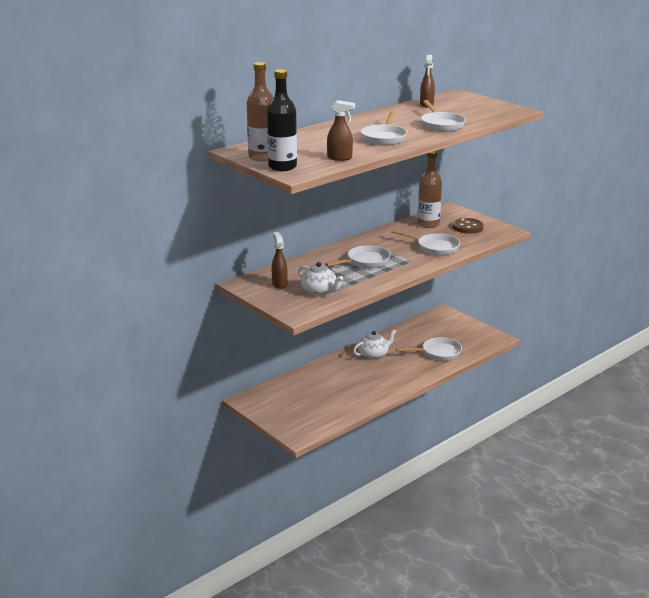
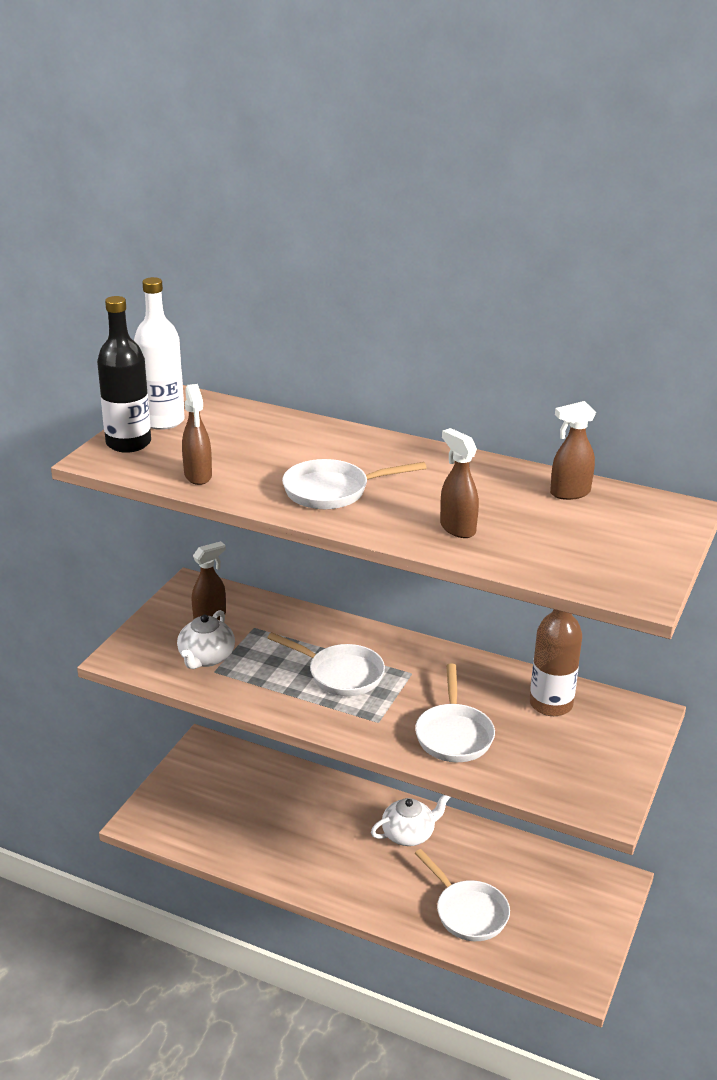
camera: 65 degrees right, 5 degrees up
(262, 157) = (162, 421): brown bottle -> white bottle
(374, 354) = (409, 834): white teapot -> white teapot turned 60 degrees counterclockwise
(441, 124) = (457, 528): white pan -> brown spray bottle
(467, 227) = (579, 754): brown button -> none

